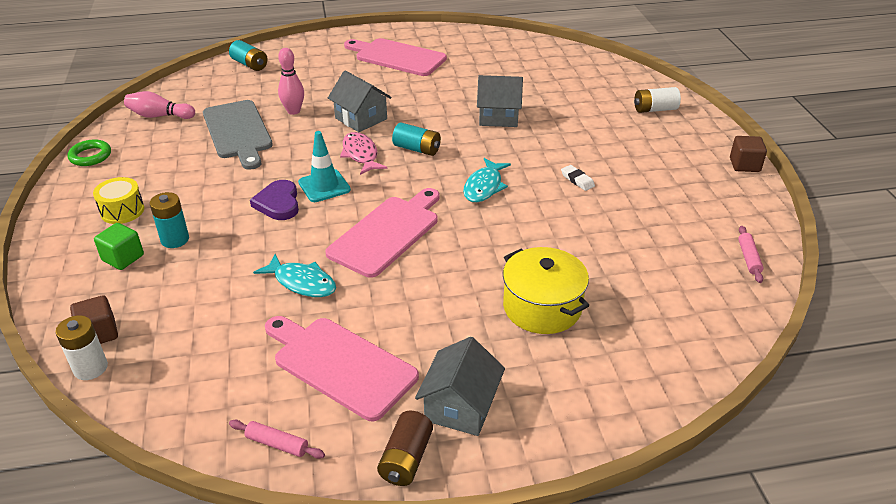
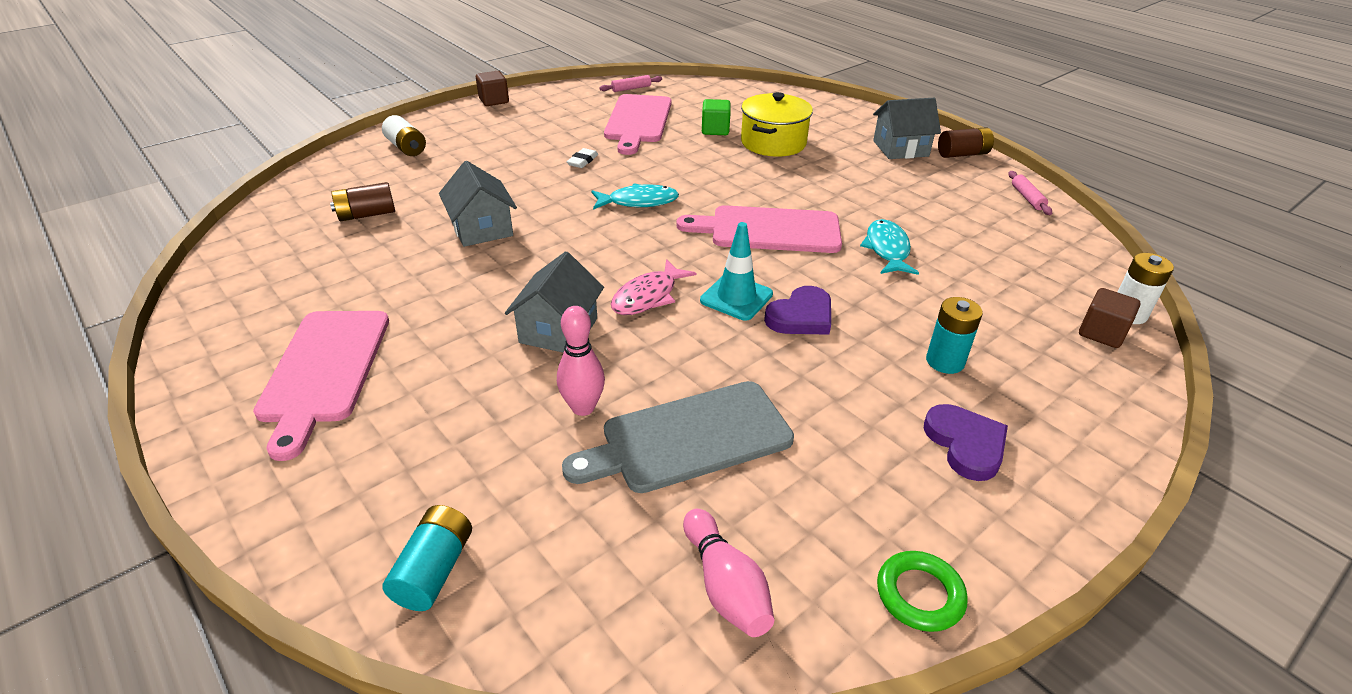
camera: 120 degrees left, 0 degrees up
(122, 211) = (965, 444): yellow drum -> purple heart
(123, 258) = (1018, 384): green cube -> green cube (715, 130)
(238, 132) = (688, 438): grey cutting board -> grey cutting board turned 150 degrees counterclockwise
(340, 365) = (936, 199): pink cutting board -> pink cutting board (638, 121)
(417, 149) = (601, 261): turquoise battery -> none
(551, 83) = (366, 215): none -> brown battery

